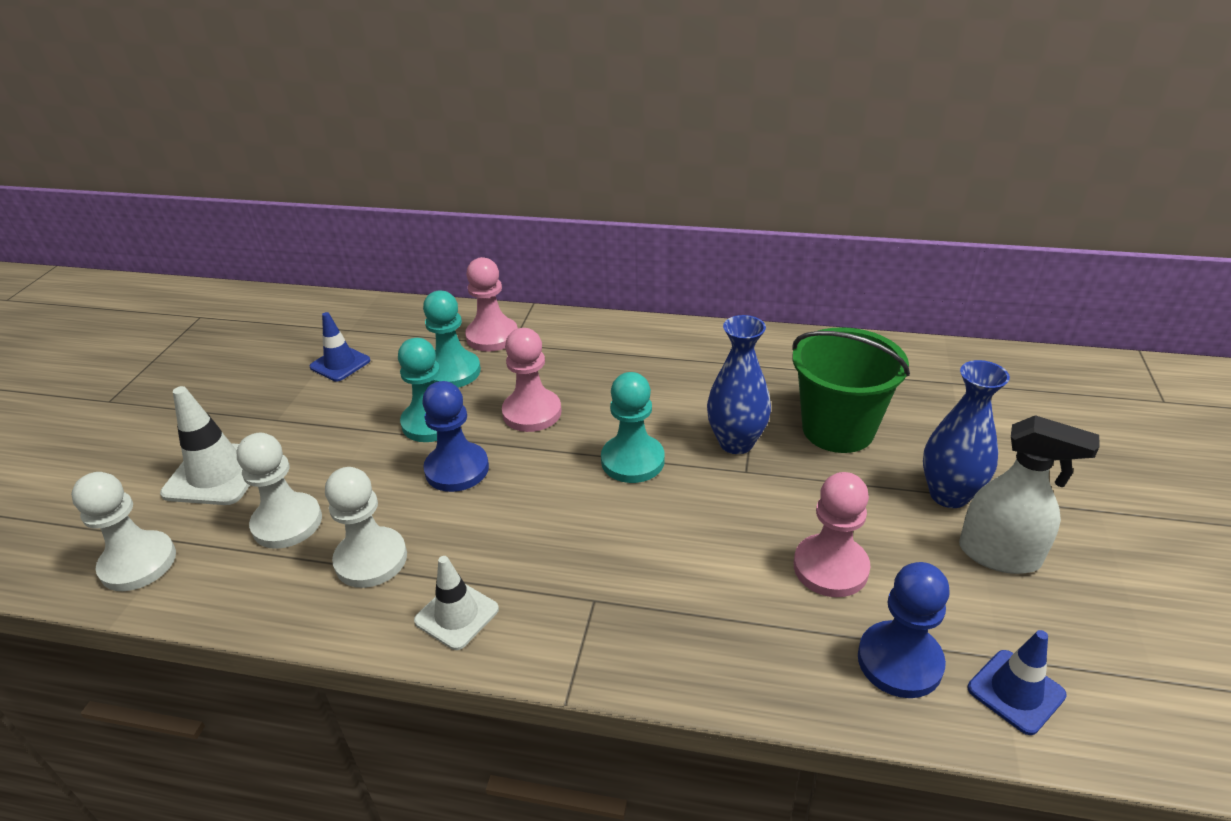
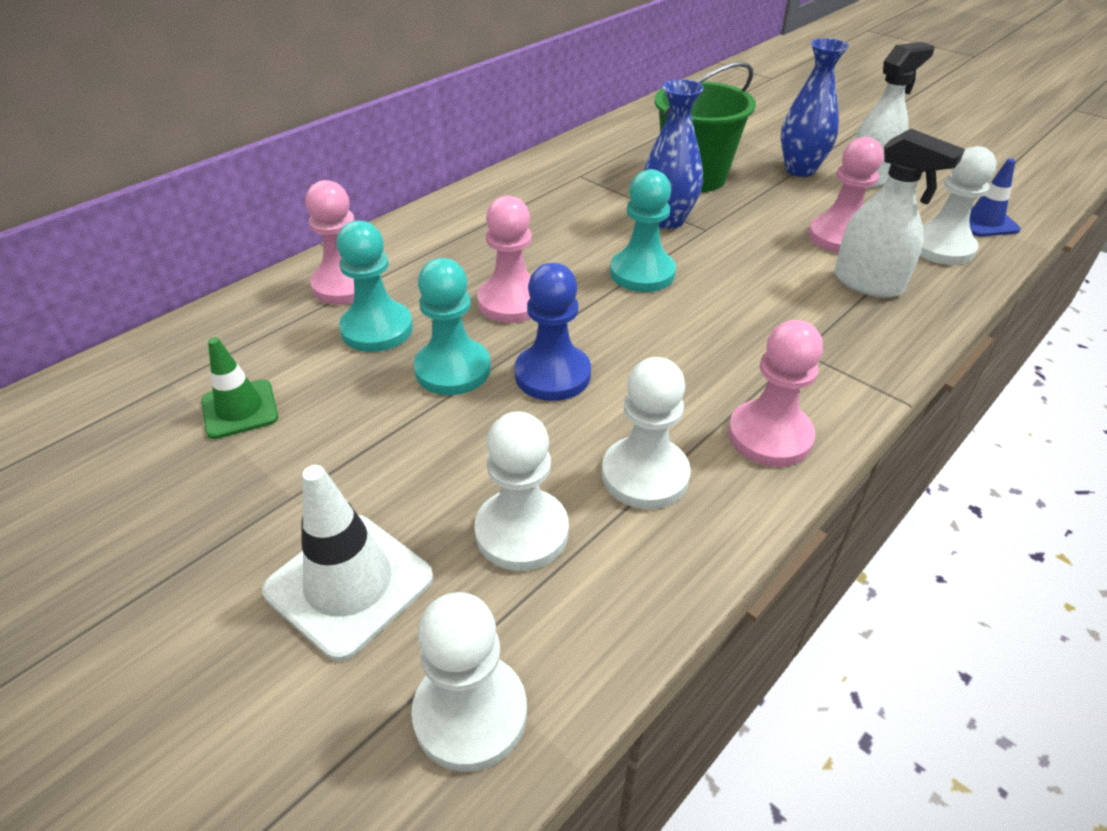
camera: 60 degrees left, 5 degrees up
(340, 364) = (240, 409): blue traffic cone -> green traffic cone
(456, 615) = (769, 436): white traffic cone -> pink pawn
(756, 616) = (868, 283): none -> white spray bottle
(899, 661) = (941, 248): blue pawn -> white pawn

